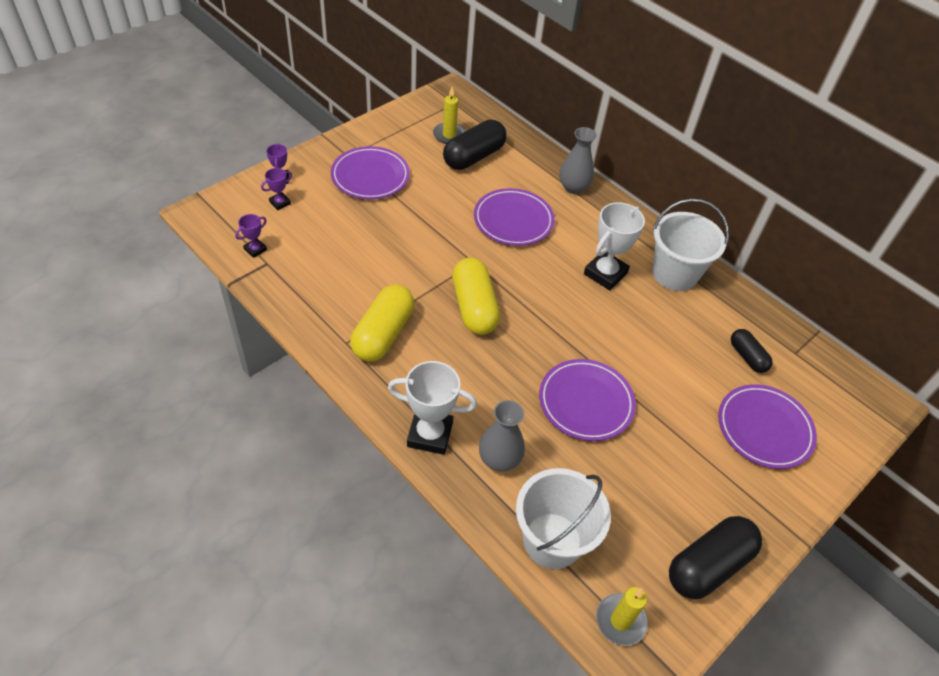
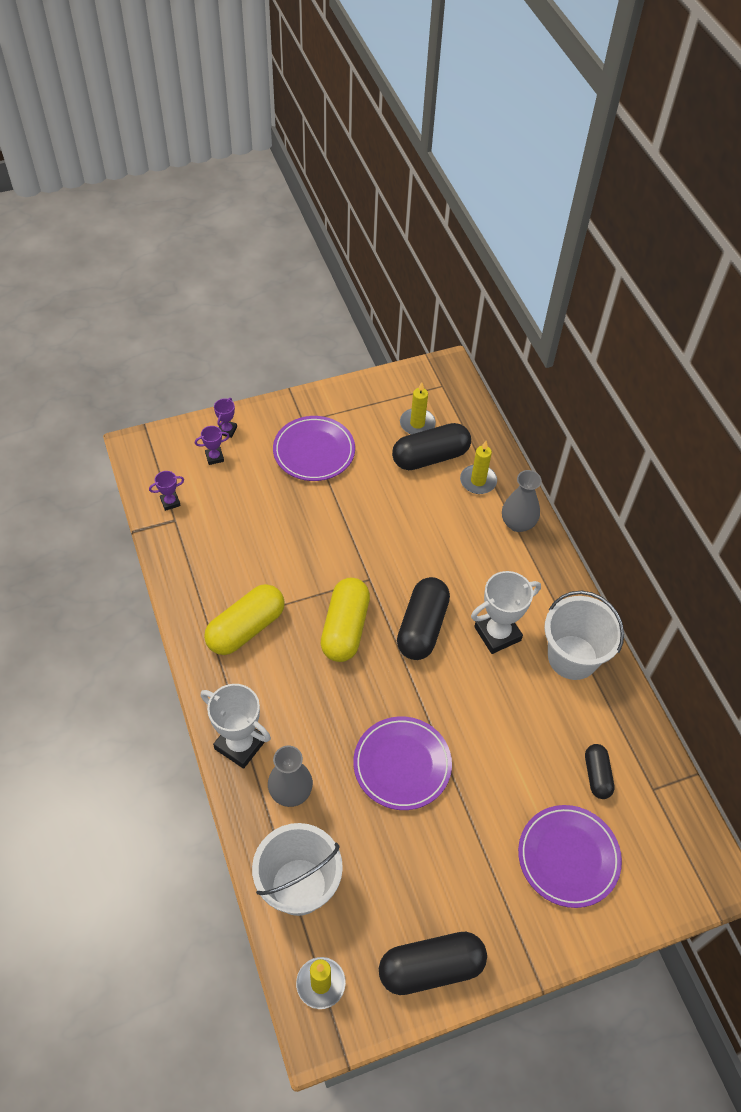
camera: 25 degrees right, 5 degrees up
(513, 220) = (433, 544): purple plate -> none
(523, 165) = (478, 481): none -> yellow candle
(540, 287) = (422, 627): none -> black capsule

